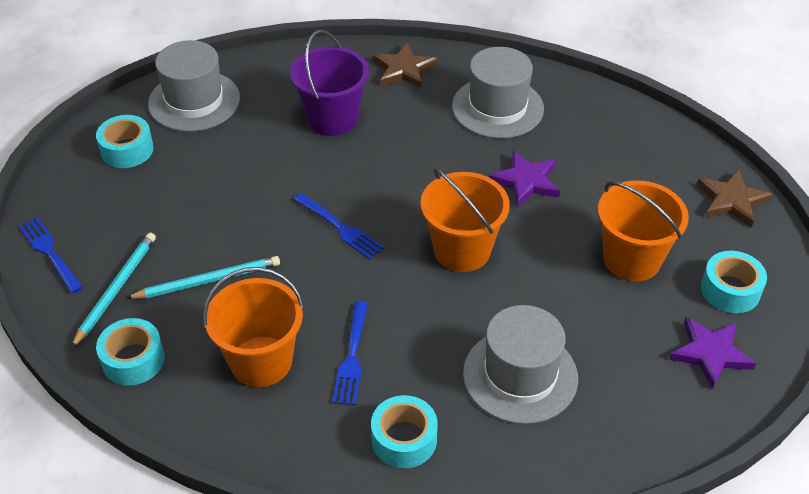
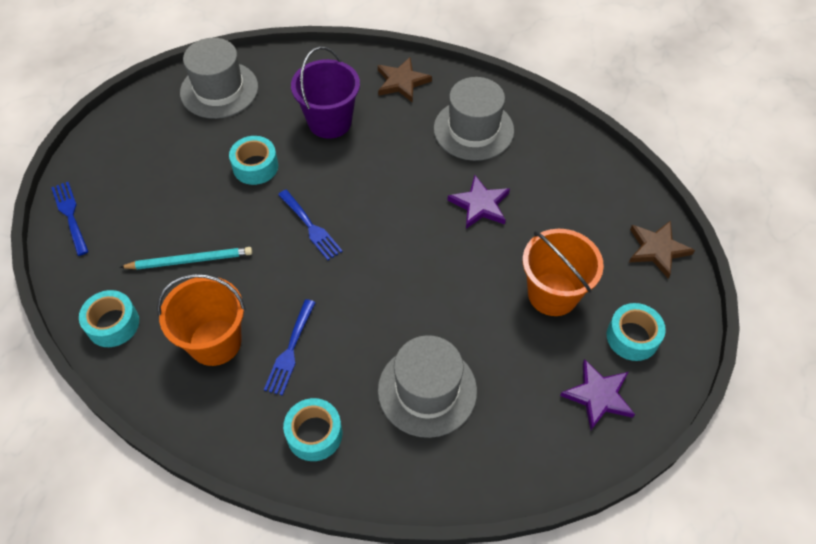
camera: 10 degrees right, 10 degrees up
(116, 289) = (114, 257): turquoise pencil -> none
(127, 150) = (154, 128): turquoise tape -> turquoise tape (255, 166)
(462, 250) = (408, 263): orange bucket -> none

